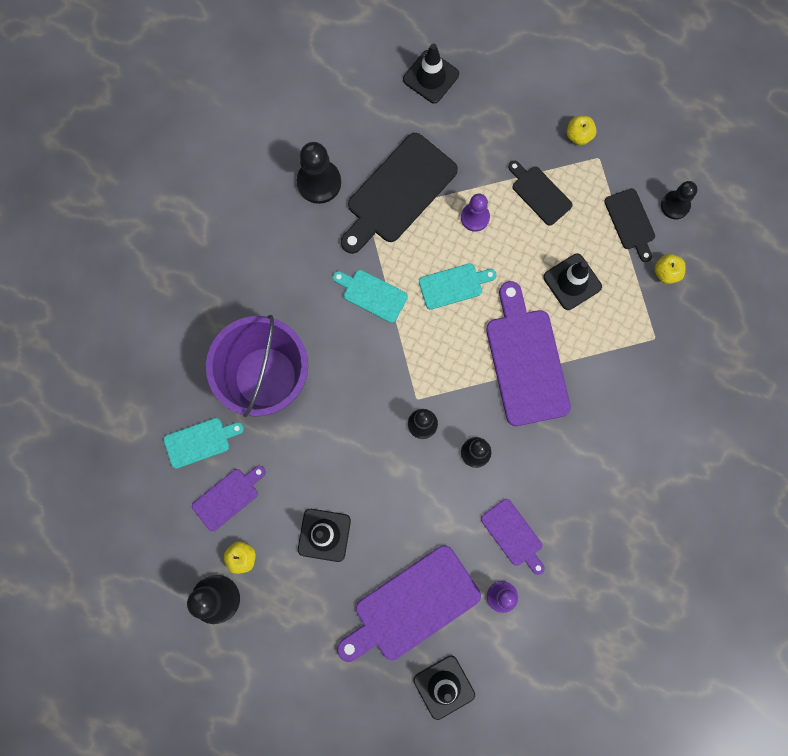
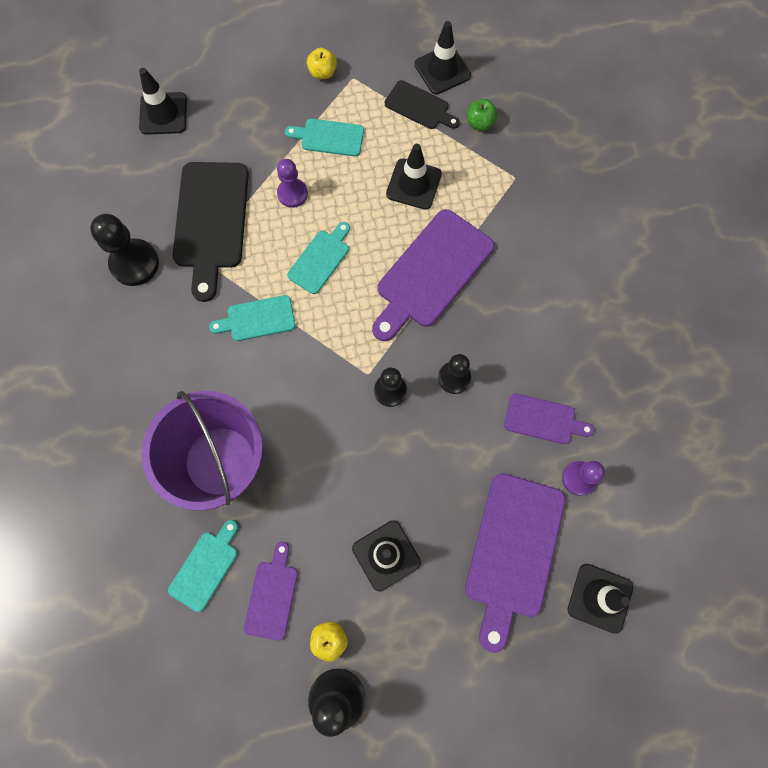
camera: 40 degrees left, 5 degrees down
(526, 361) = (431, 273): purple cutting board -> purple cutting board turned 90 degrees counterclockwise
(539, 193) = (329, 137): black cutting board -> turquoise cutting board
(666, 272) = (480, 123): yellow apple -> green apple
(675, 205) = (442, 70): black pawn -> black traffic cone

